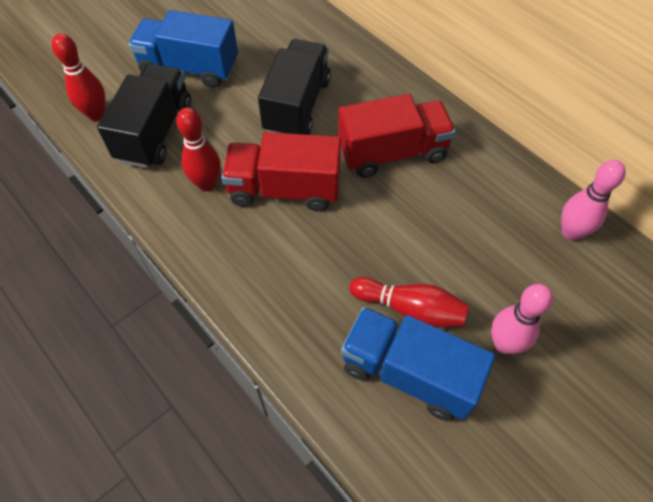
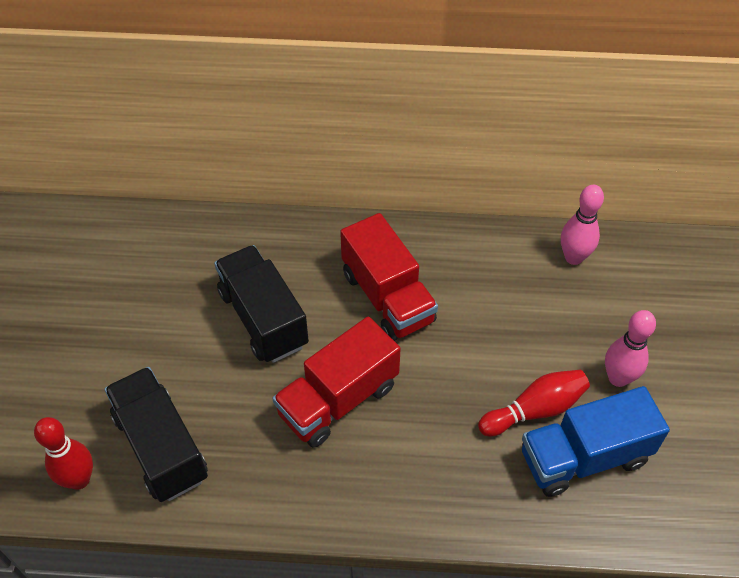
camera: 45 degrees left, 5 degrees down
(189, 68) = (119, 361): blue truck -> none
(207, 184) = (267, 451): red bowling pin -> none
(392, 153) = (387, 297): red truck -> red truck turned 120 degrees clockwise

